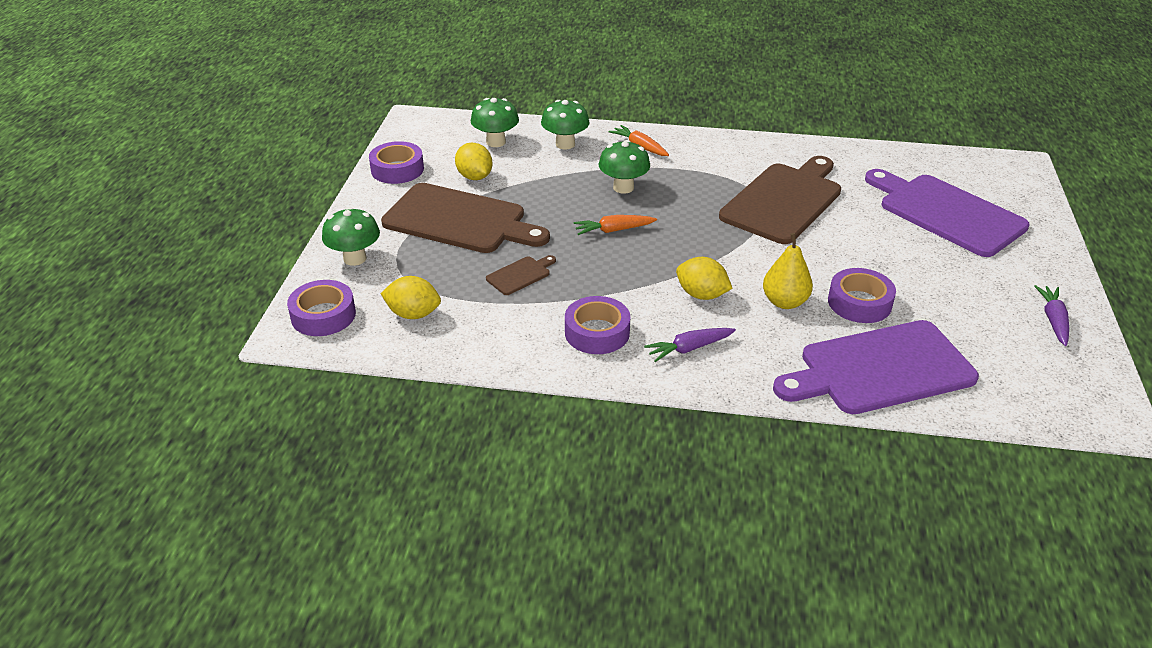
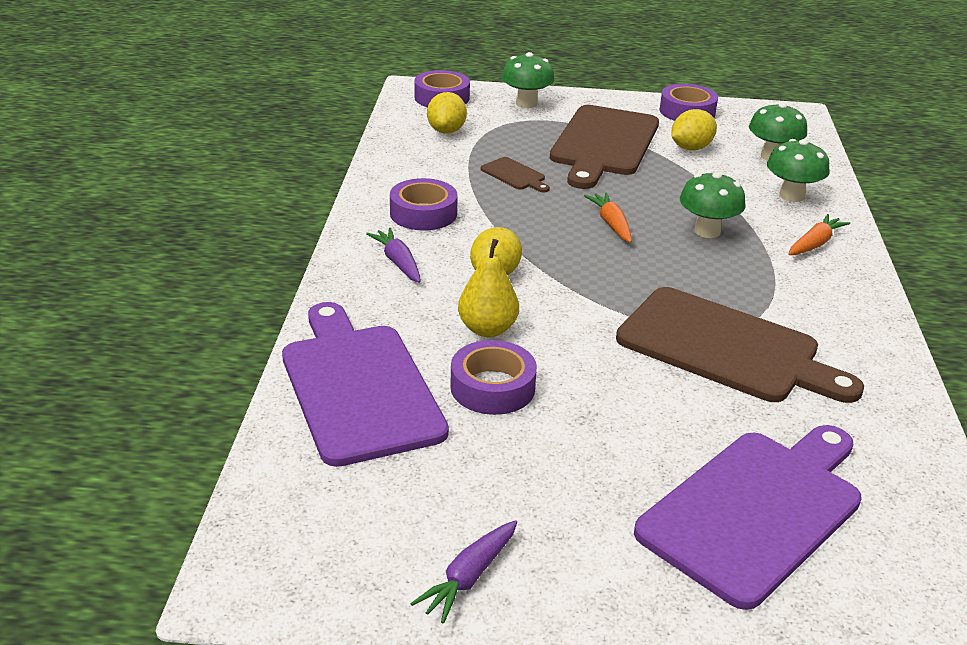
camera: 85 degrees right, 5 degrees down
(1053, 320) = (469, 577): purple carrot -> purple carrot turned 120 degrees clockwise

